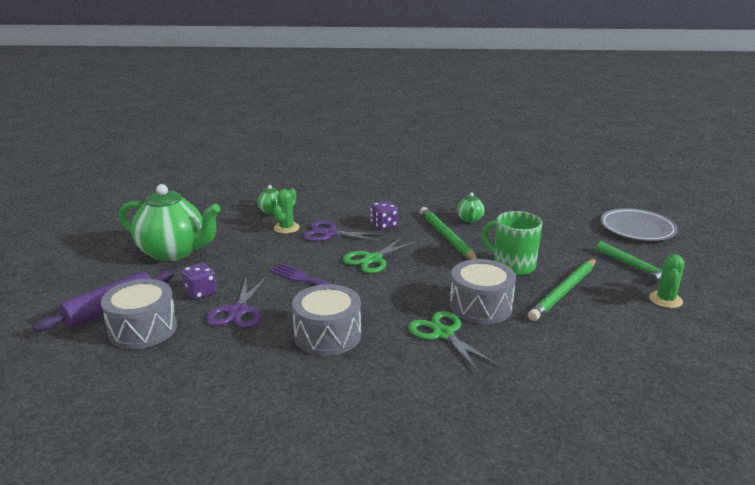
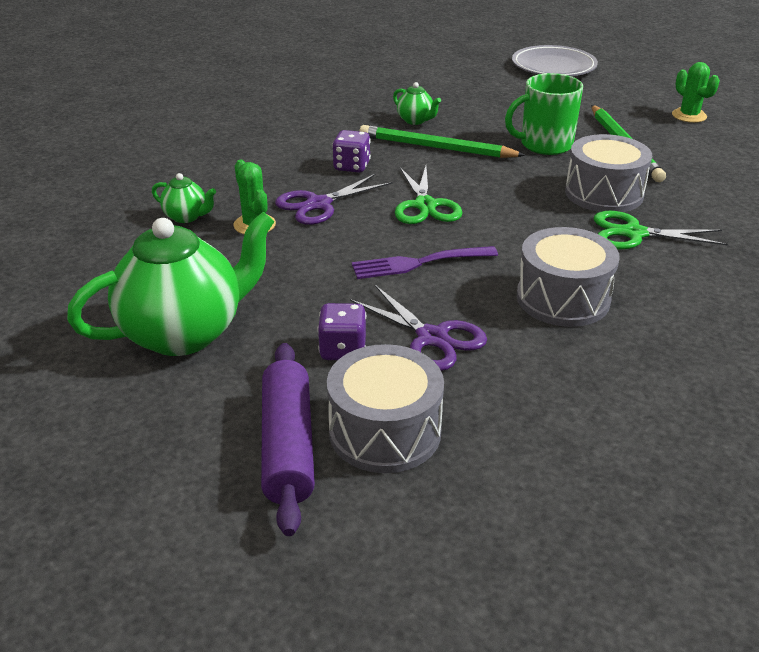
camera: 50 degrees left, 10 degrees up
(636, 268) = (621, 100): green hammer -> none

